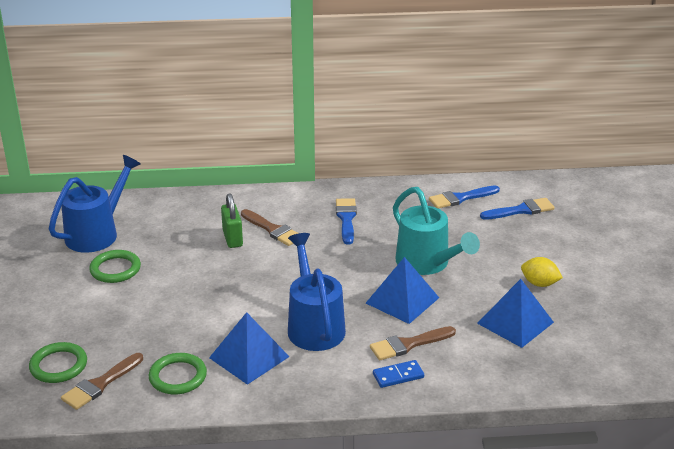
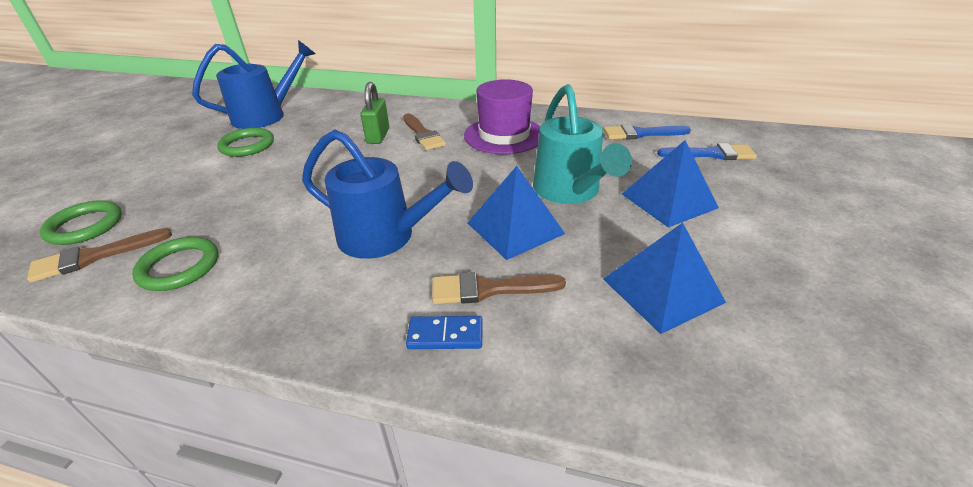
camera: 20 degrees right, 5 degrees up
(249, 357) = (279, 260): blue pyramid -> blue pyramid (669, 200)
(314, 325) = (387, 237): blue watering can -> blue watering can turned 105 degrees clockwise
(346, 219) = (504, 135): blue brush -> purple hat
(539, 283) = (715, 241): yellow lemon -> none

